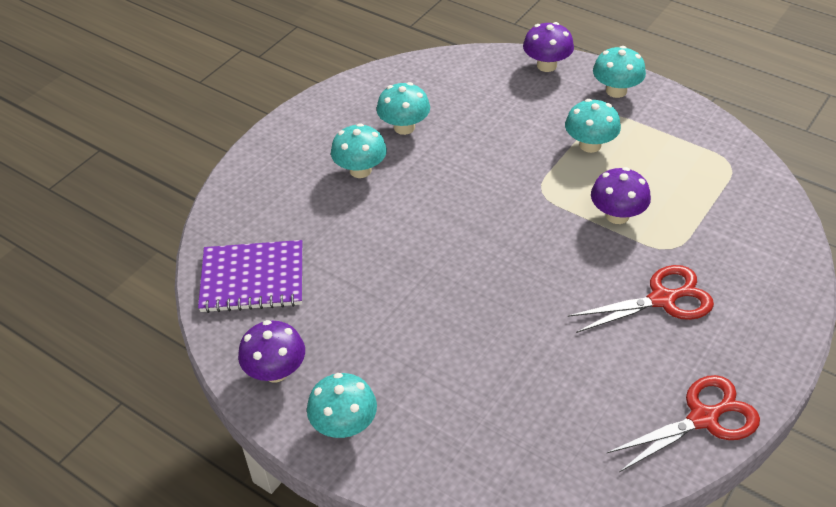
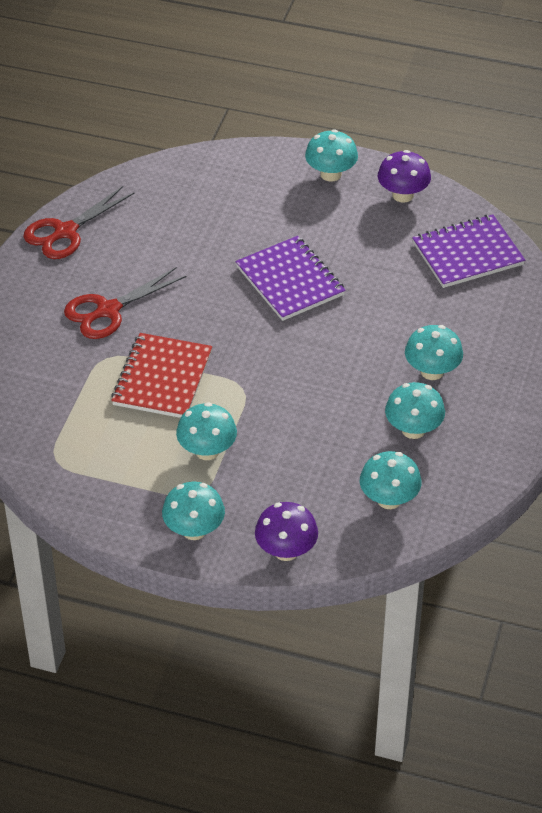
camera: 160 degrees right, 0 degrees up
(451, 83) = (389, 499): none -> turquoise mushroom
(454, 290) = (290, 281): none -> purple notebook
(617, 215) = (162, 378): purple mushroom -> red notebook

